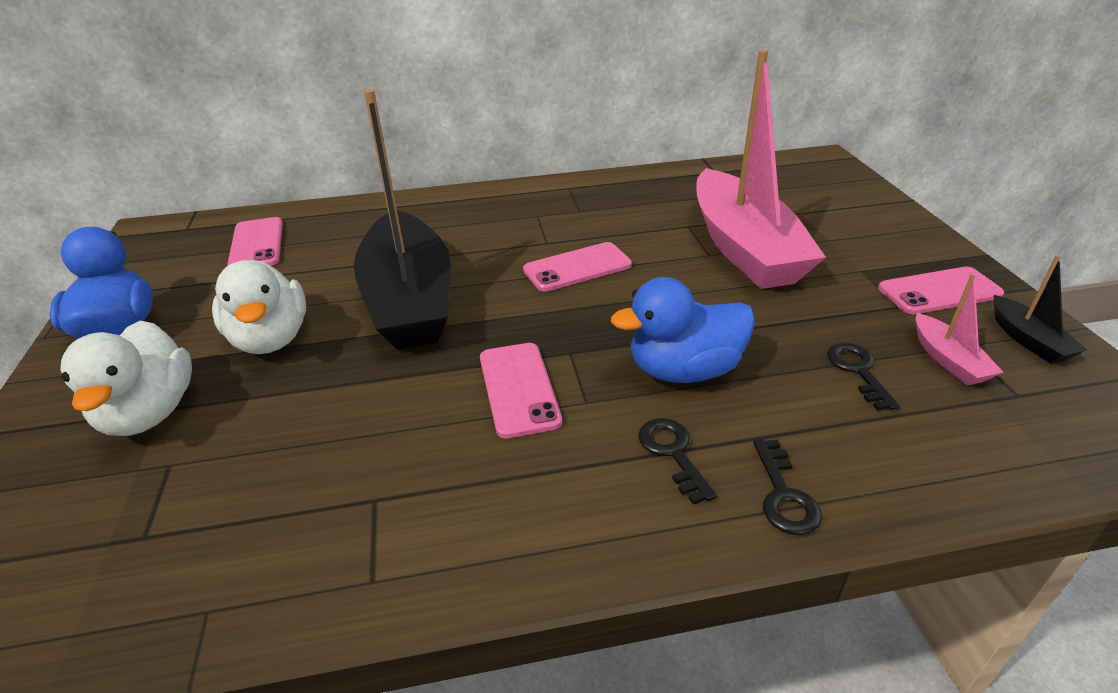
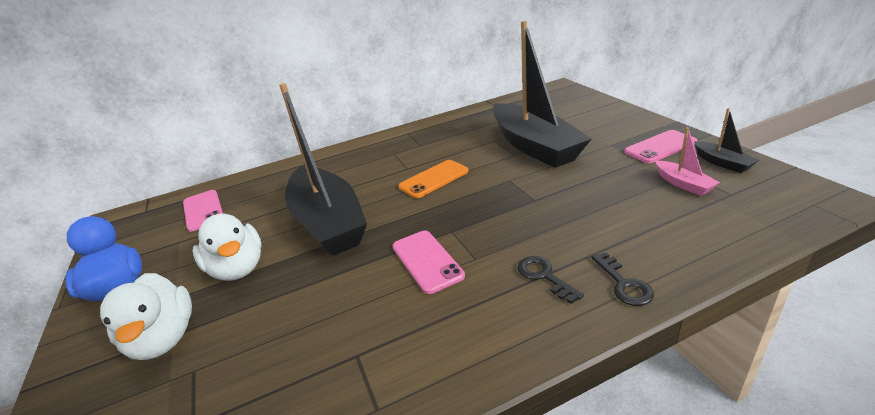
camera: 10 degrees left, 5 degrees down
(577, 267) = (434, 179): pink phone -> orange phone
(684, 370) = (529, 225): blue duck -> none
(744, 248) = (534, 146): pink boat -> black boat
(858, 371) = (634, 202): black key -> none

